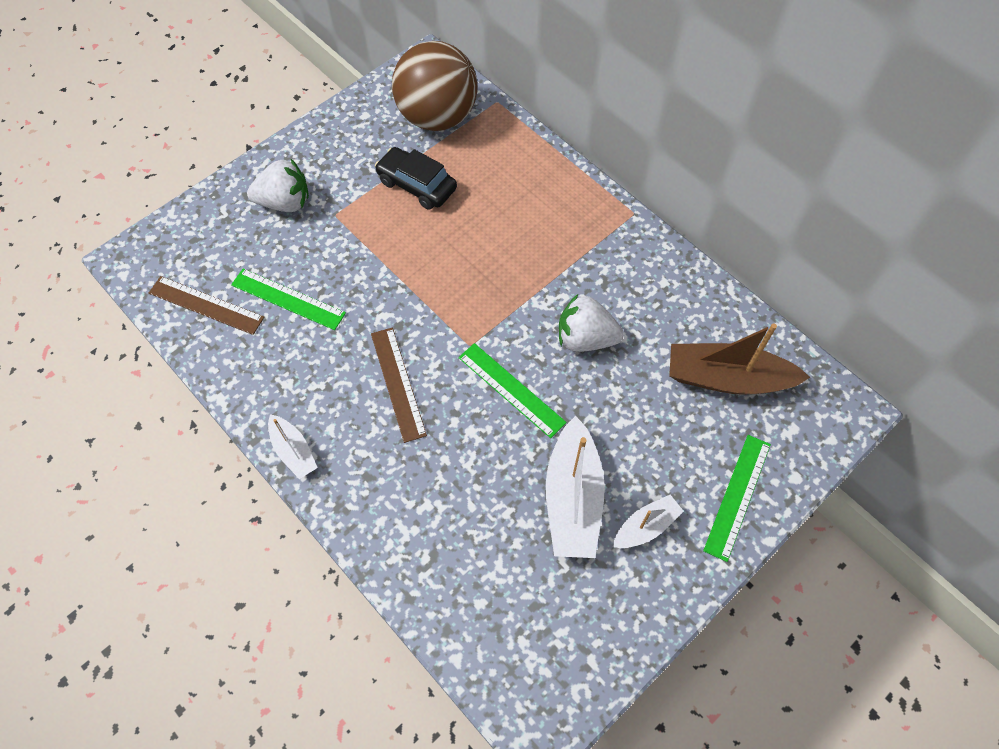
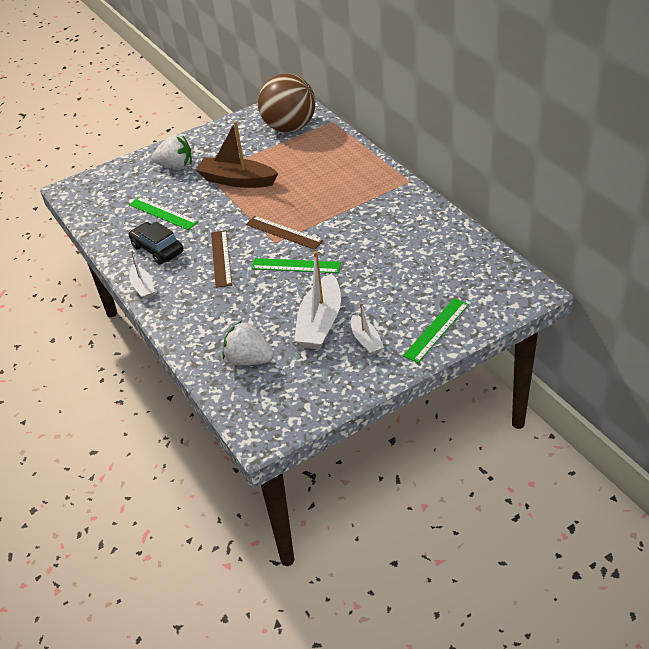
camera: 15 degrees right, 20 degrees down
(206, 305) = (110, 214): brown ruler -> brown ruler (283, 233)
(417, 185) = (265, 161): black car -> black car (157, 249)
(511, 389) = (296, 265): green ruler -> green ruler turned 45 degrees counterclockwise
(585, 338) = (355, 243): white strawberry -> white strawberry (249, 360)
(645, 526) = (366, 340): white boat -> white boat turned 90 degrees clockwise
(727, 378) = (448, 269): brown boat -> brown boat (237, 180)

